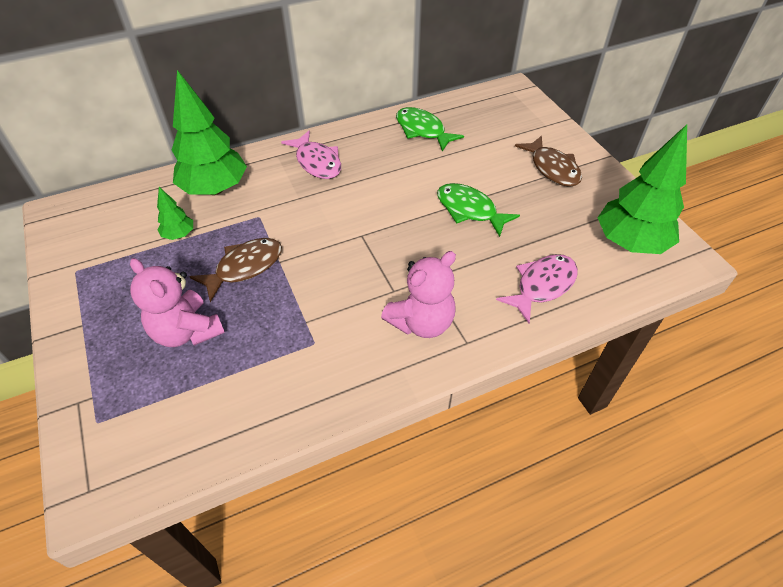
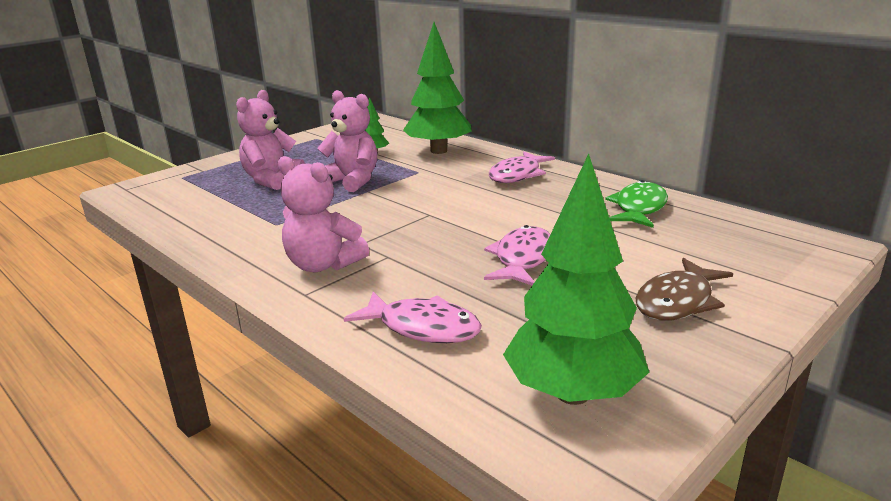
camera: 70 degrees right, 25 degrees down
(245, 267) = (352, 181): brown fish -> pink teddy bear
(469, 210) = (522, 259): green fish -> pink fish

